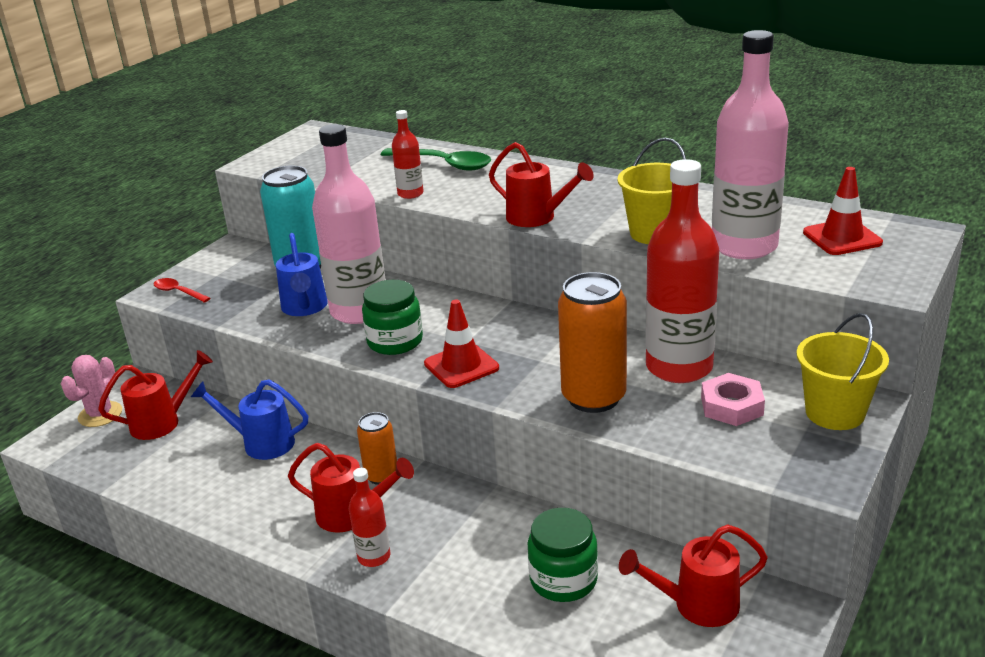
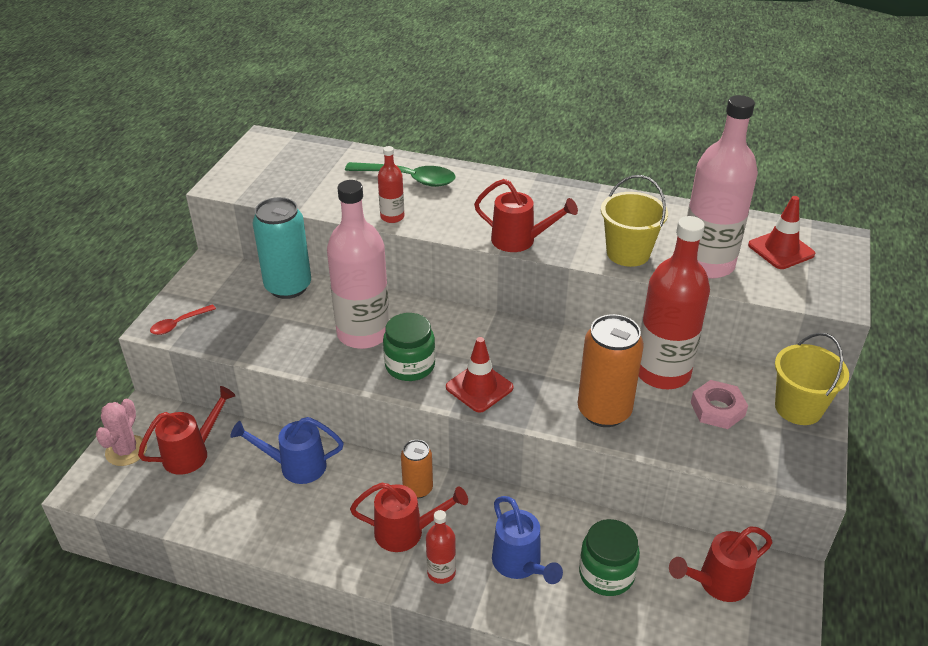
camera: 15 degrees left, 10 degrees up
(178, 292) = (179, 324): red spoon -> red spoon turned 60 degrees counterclockwise
(305, 308) = (311, 334): blue watering can -> blue watering can (520, 564)

